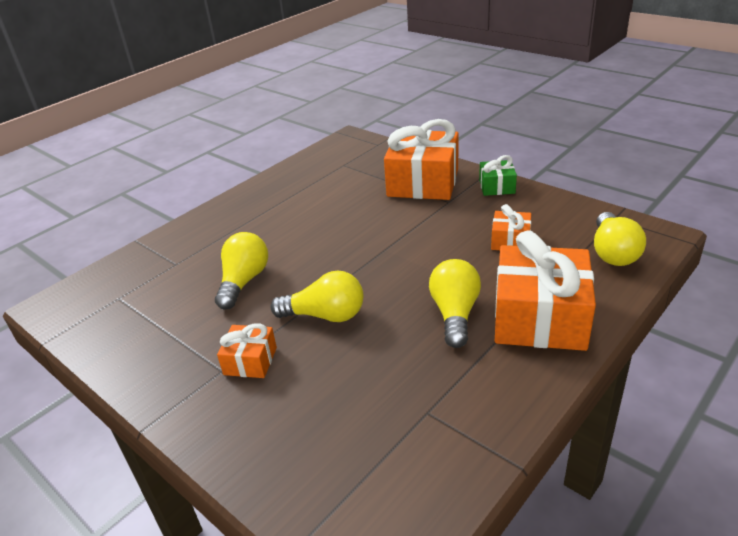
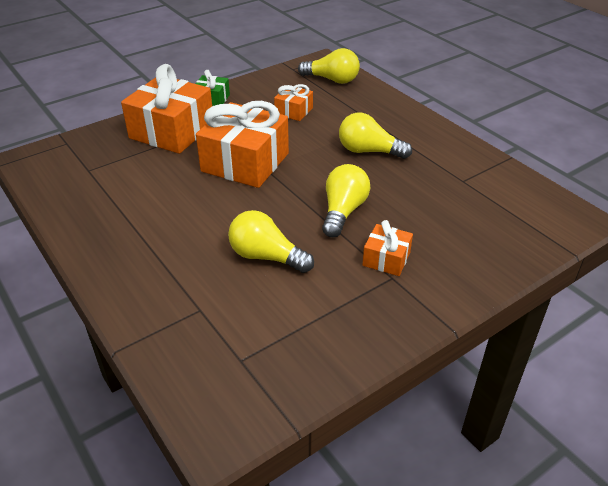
camera: 80 degrees left, 5 degrees up
(540, 318) = (387, 121): orange gift -> orange gift (245, 162)

